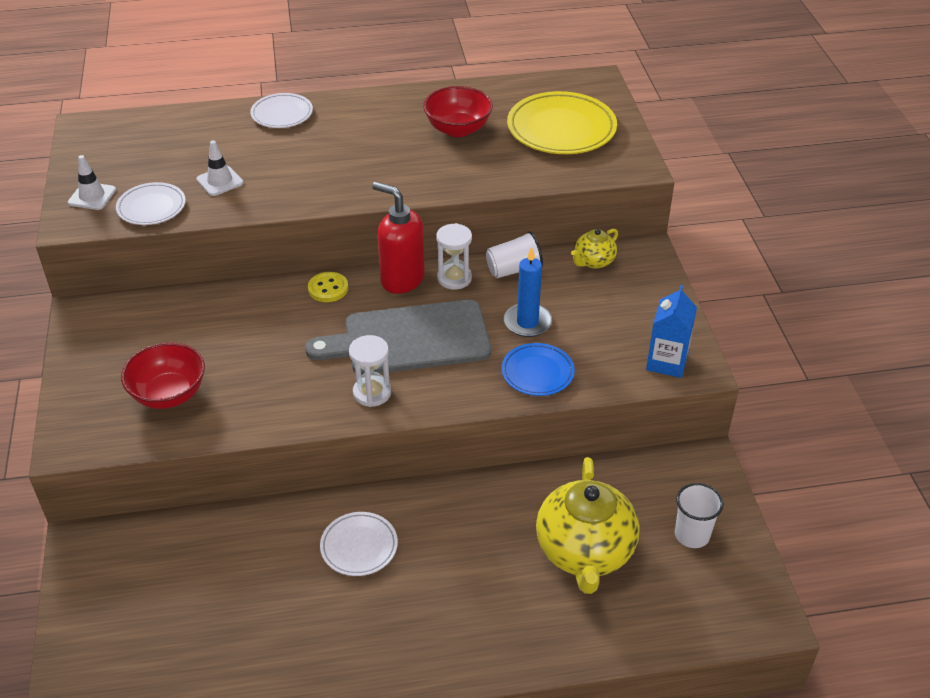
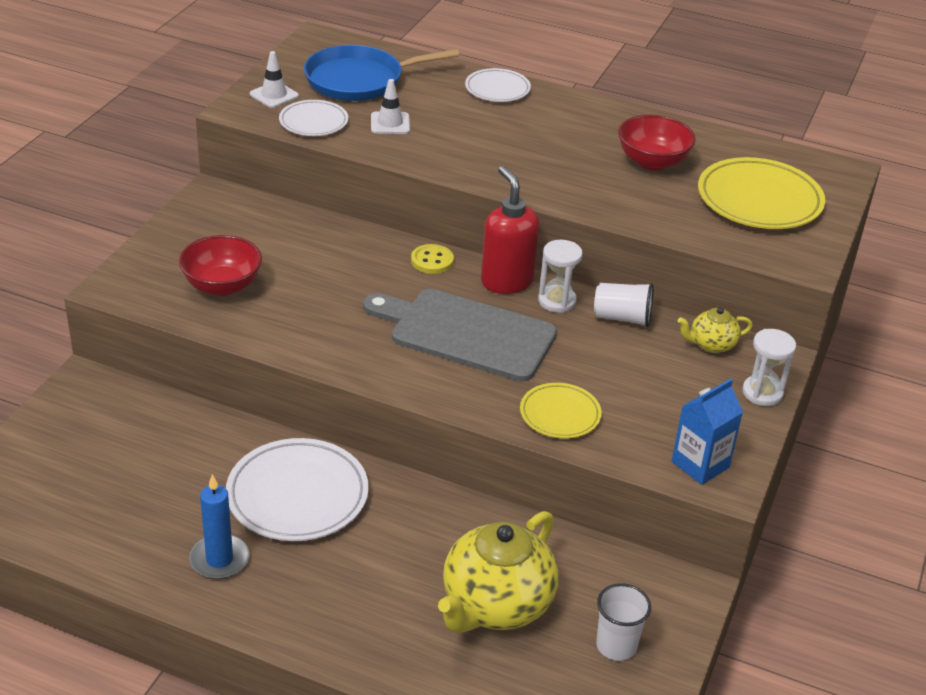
camera: 30 degrees right, 5 degrees down
(156, 152) = (359, 80): none -> blue pan
(359, 546) = (297, 495): white plate -> white plate, size x1.74
(372, 393) = (391, 361): white hourglass -> white hourglass (762, 393)
(527, 322) = (591, 368): blue candle -> blue candle (219, 559)
(537, 372) = (560, 414): blue plate -> yellow plate

